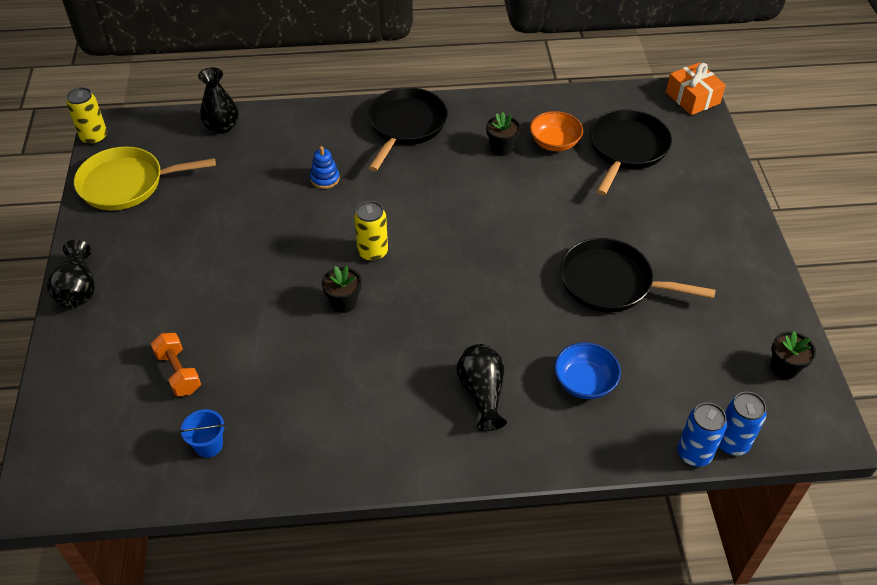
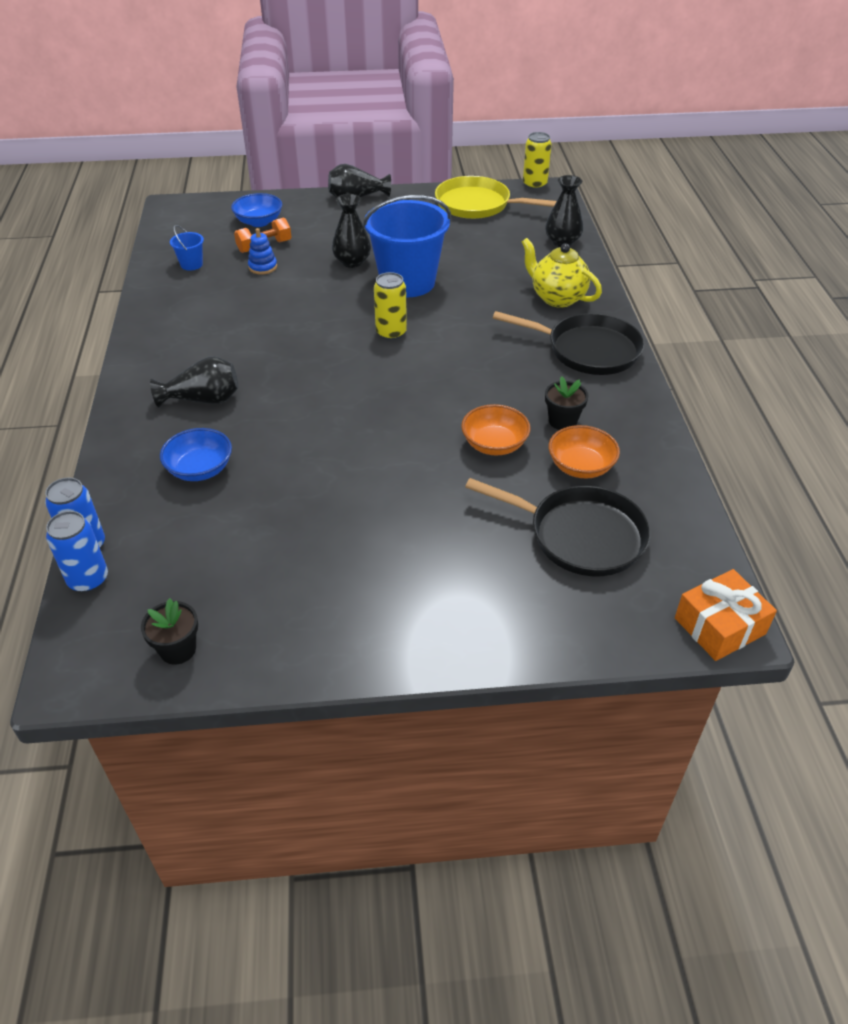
camera: 90 degrees right, 5 degrees down
(113, 384) = (259, 222): none -> blue bowl
(127, 184) = (477, 205): yellow pan -> yellow pan turned 60 degrees counterclockwise
(231, 287) = (352, 262): none -> black vase
(281, 241) = (407, 282): none -> blue bucket
(323, 137) = (557, 298): none -> yellow teapot
(325, 179) = (494, 302): blue stacking toy -> blue stacking toy (263, 267)
(344, 302) = (328, 319): black flower pot -> none
(533, 187) = (494, 444): none -> orange bowl
(611, 282) = (336, 501): black pan -> none

